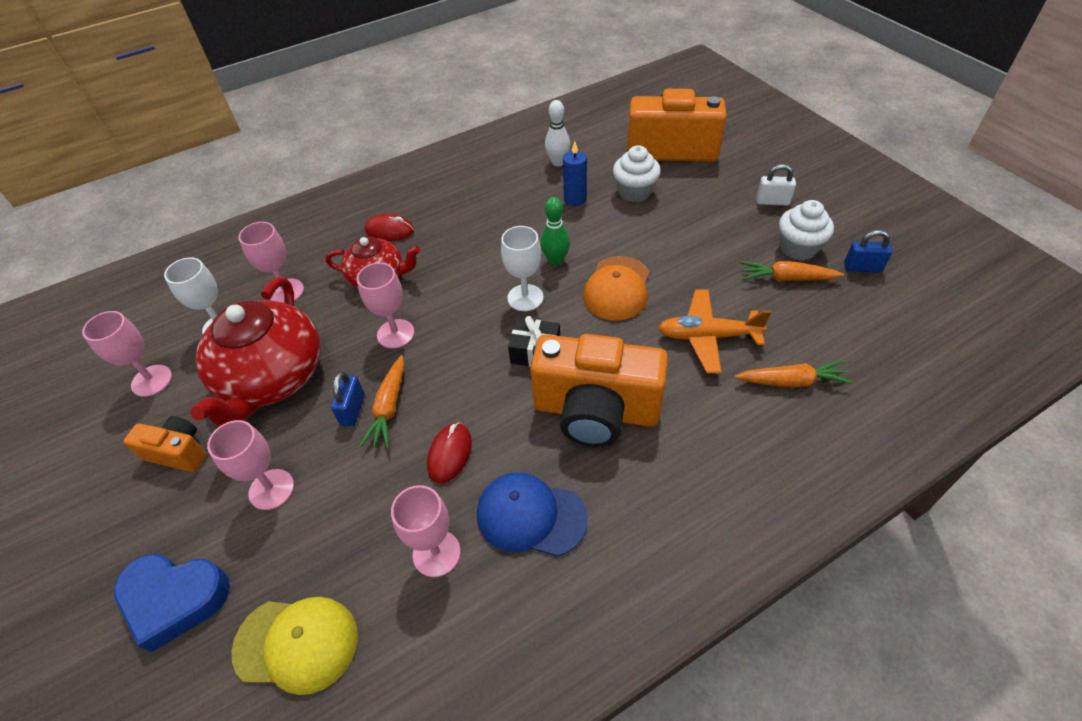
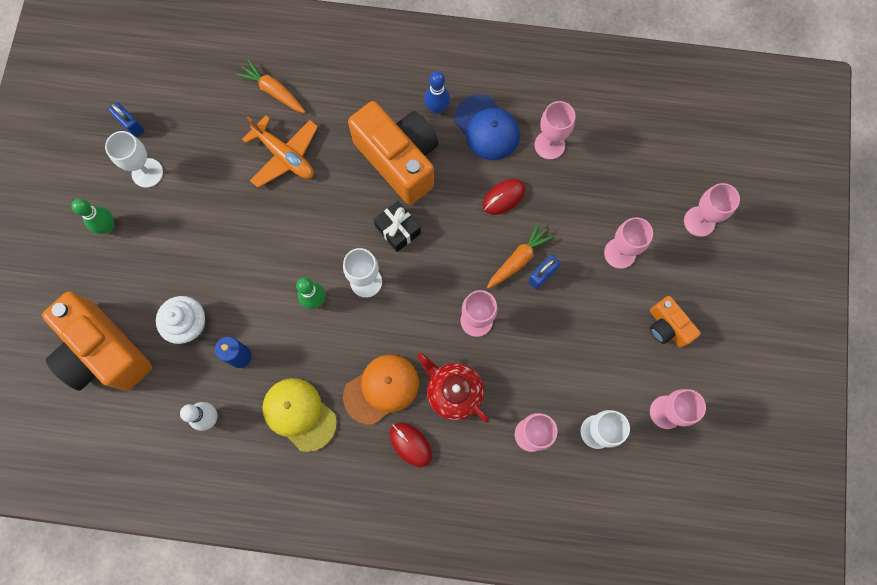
camera: 145 degrees left, 25 degrees up
(175, 599) = (699, 221): blue heart -> pink goblet
(272, 378) = (581, 346): red teapot -> none
(296, 643) = (645, 151): yellow cap -> yellow cap (299, 414)
(609, 494) = (437, 108): none -> blue bowling pin
(617, 288) = (299, 238): orange cap -> orange cap (381, 389)
(772, 201) = (108, 227): white padlock -> green bowling pin
(787, 278) = (186, 156): orange carrot -> none
(798, 248) = (147, 173): white cupcake -> white goblet

